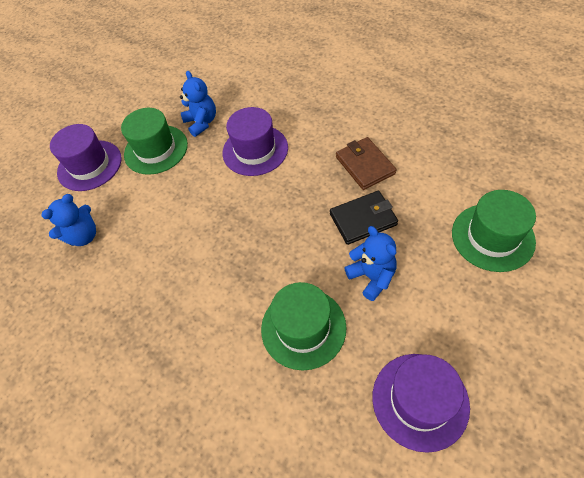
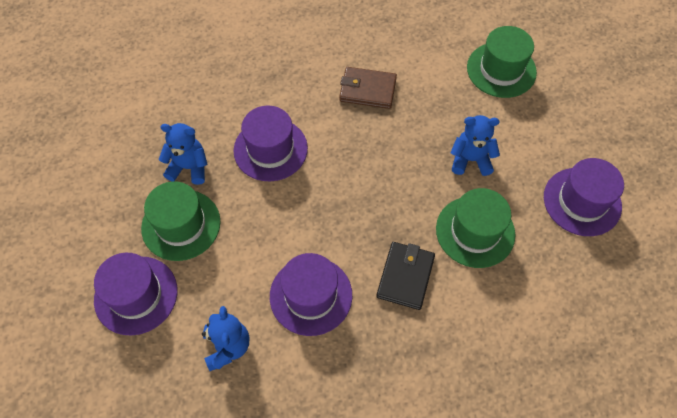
camera: 60 degrees left, 5 degrees up
(155, 255) = (311, 295): none -> purple hat
(363, 219) = (417, 128): black wallet -> black wallet (405, 277)

